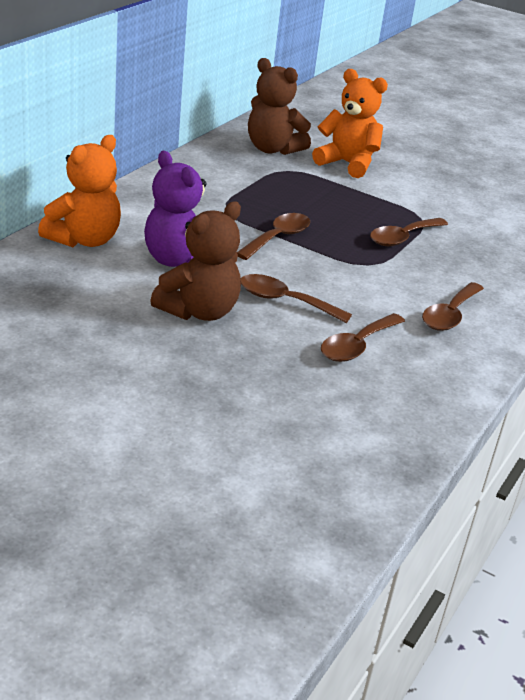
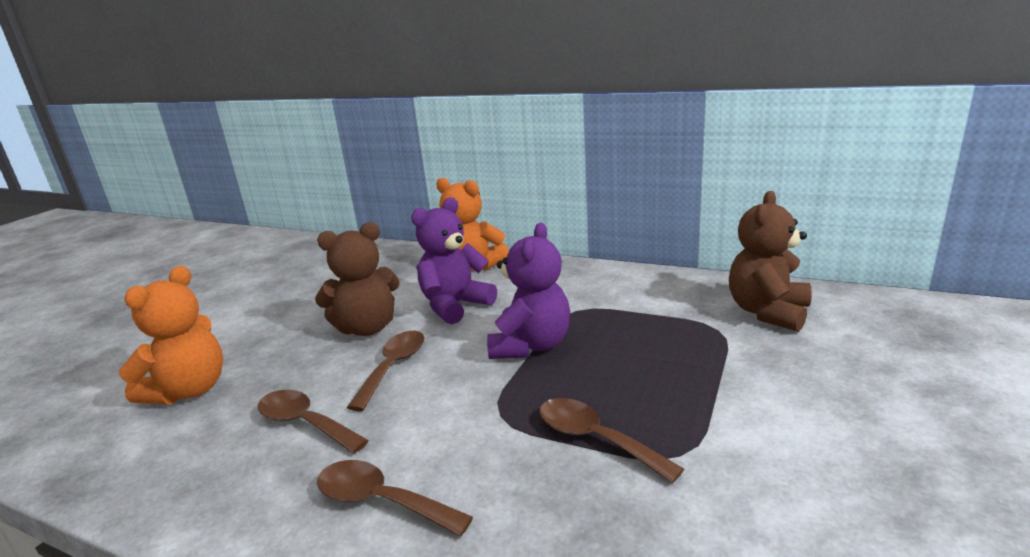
camera: 90 degrees right, 10 degrees down
(199, 311) = (367, 328): brown teddy bear -> brown teddy bear turned 60 degrees counterclockwise
(277, 238) = (531, 346): brown spoon -> purple teddy bear
(347, 164) = (798, 368): orange teddy bear -> orange teddy bear (189, 390)

